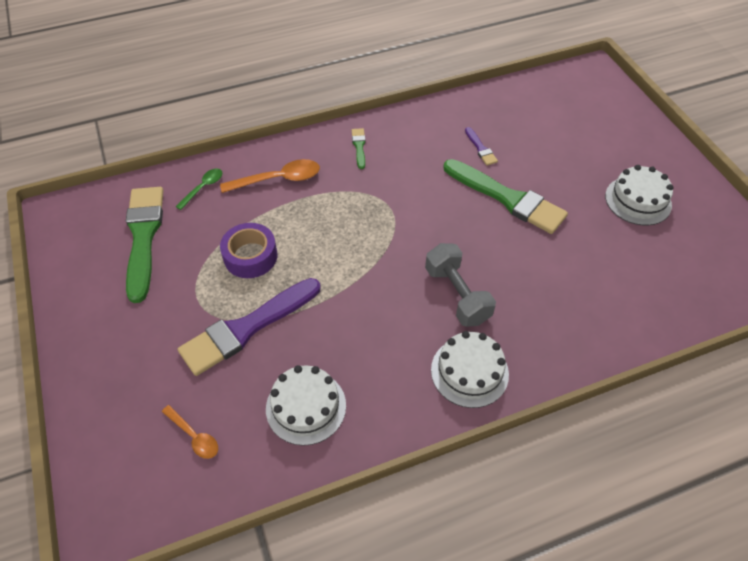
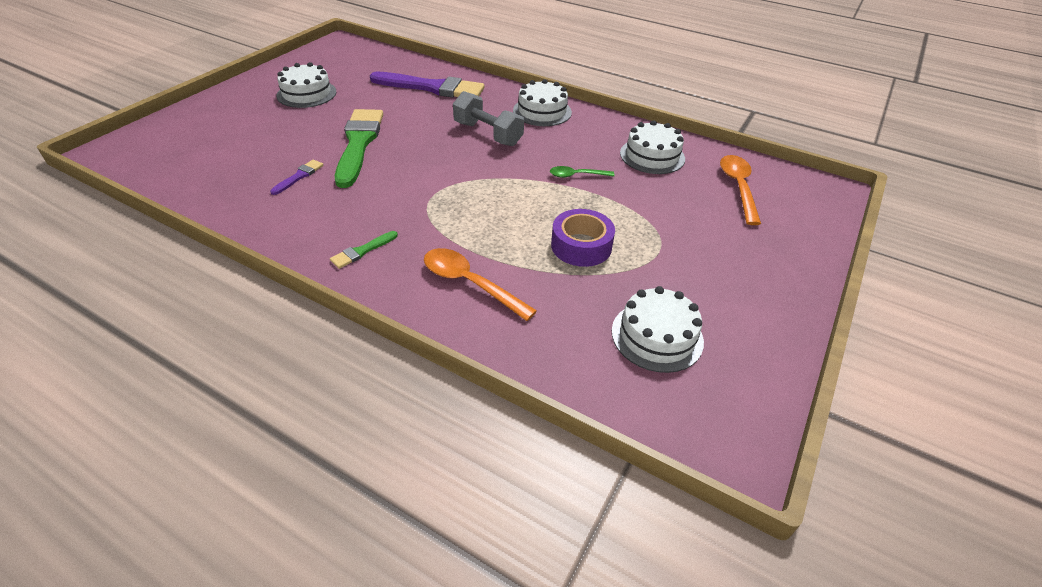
camera: 130 degrees left, 10 degrees down
(143, 237) = (657, 336): green brush -> white cake
(194, 436) = (738, 188): orange spoon -> orange spoon, size x1.66
(203, 188) = (545, 336): green spoon -> green spoon (577, 175)
(247, 328) = (642, 209): purple brush -> purple brush (432, 88)
(457, 295) = (488, 134): grey dumbbell -> grey dumbbell turned 75 degrees counterclockwise

